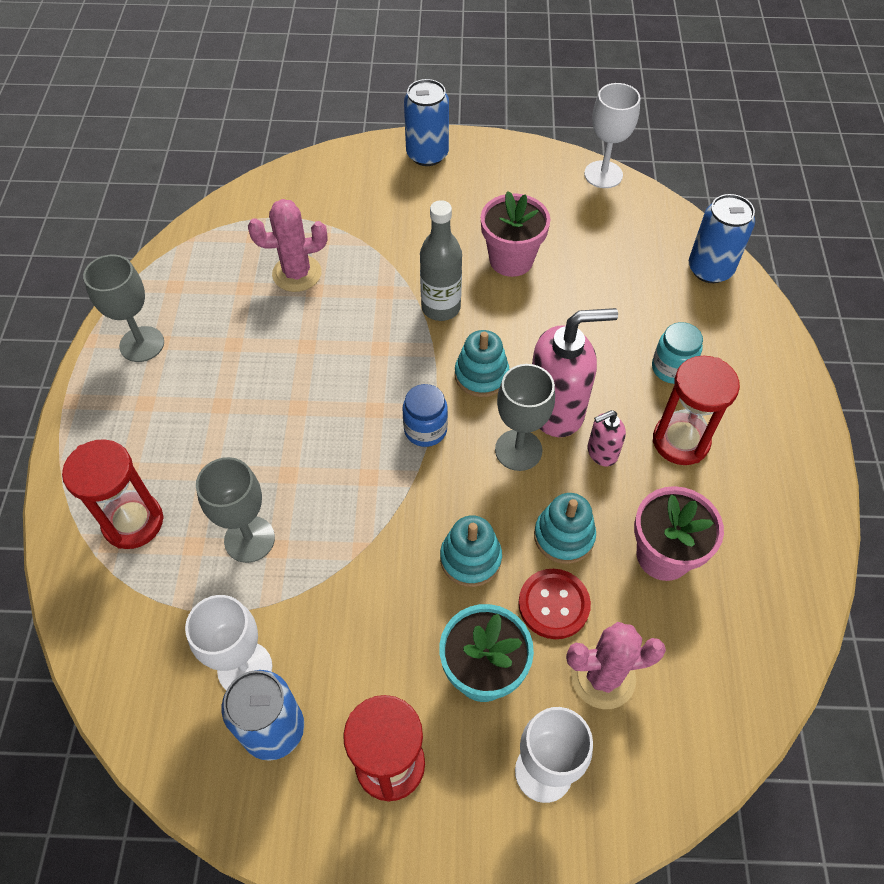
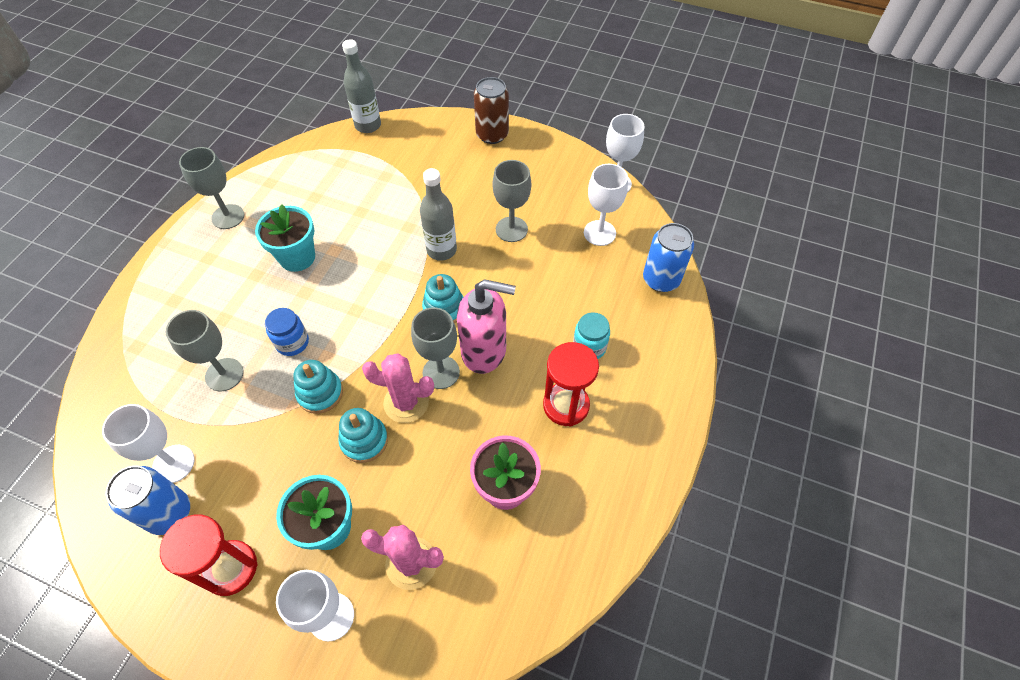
camera: 20 degrees right, 0 degrees up
(133, 522) = (158, 337): red hourglass -> none
(263, 368) = (297, 257): none -> turquoise flower pot
(264, 182) = (368, 125): none -> grey bottle
(297, 273) = (355, 197): pink cactus -> pink cactus (406, 402)
(425, 430) = (383, 336): blue jar -> blue jar (292, 342)
(427, 154) = (492, 135): blue can -> brown can
(511, 260) = (511, 229): pink flower pot -> grey goblet
(553, 604) = (405, 496): red button -> none
(564, 536) = (439, 447): turquoise stacking toy -> turquoise stacking toy (320, 393)
(601, 452) = (501, 394): pink soap dispenser -> none
(615, 236) = (599, 233): none -> white goblet

